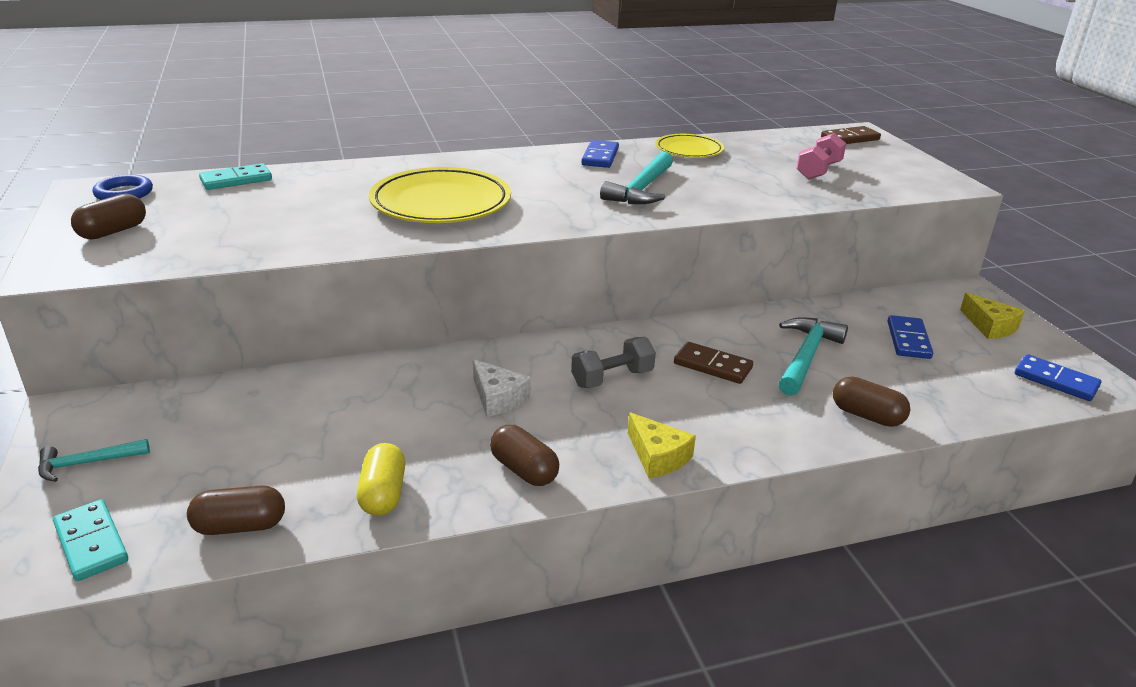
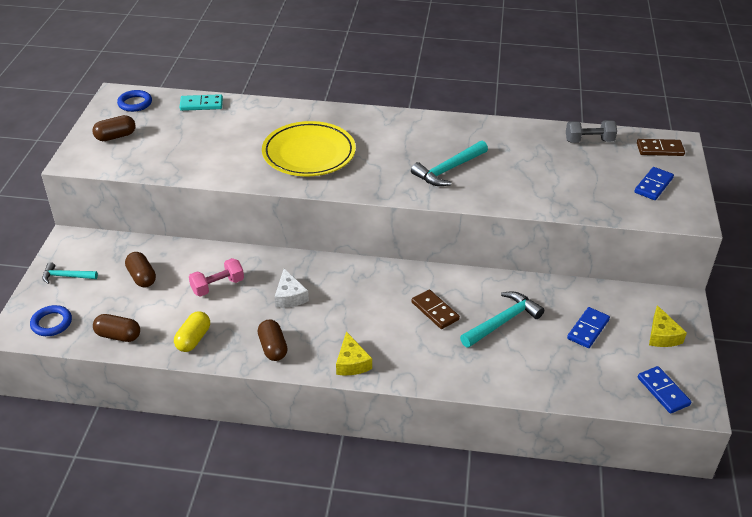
camera: 25 degrees right, 10 degrees up
(91, 543) = (51, 323): turquoise domino -> blue ring
(600, 157) = (446, 130): blue domino -> blue domino (653, 185)
(612, 378) = (365, 302): grey dumbbell -> grey dumbbell (589, 141)
(689, 150) = (517, 136): yellow plate -> none
(818, 171) = (597, 179): pink dumbbell -> pink dumbbell (217, 286)
(867, 415) = (502, 376): brown capsule -> brown capsule (142, 277)

